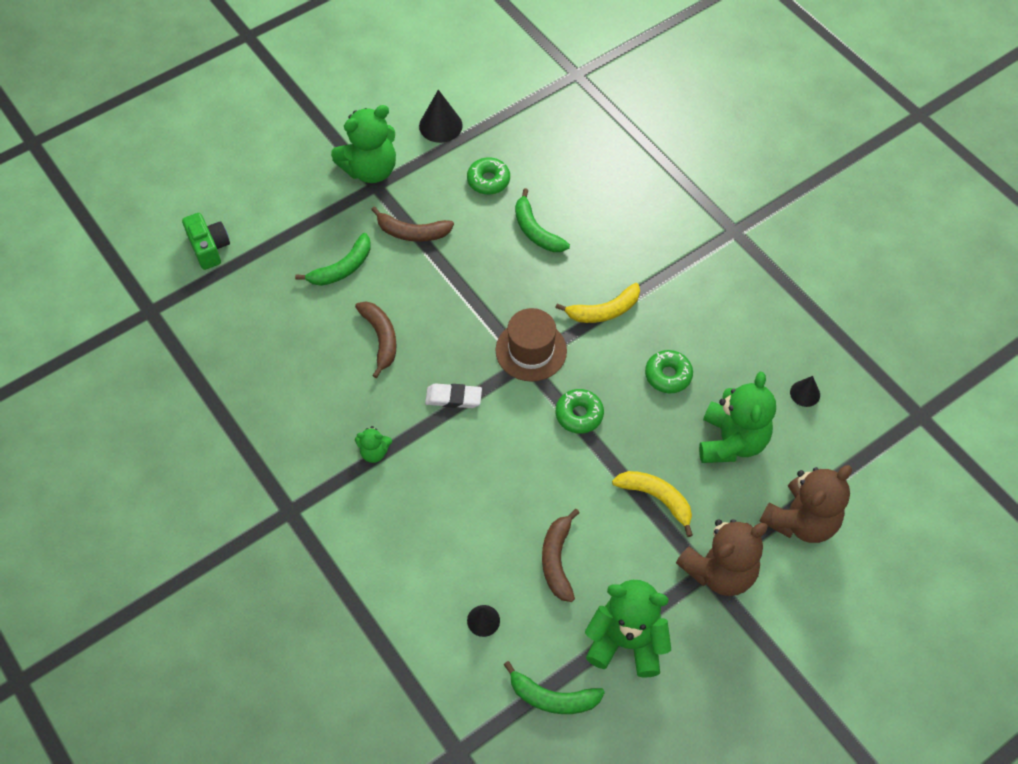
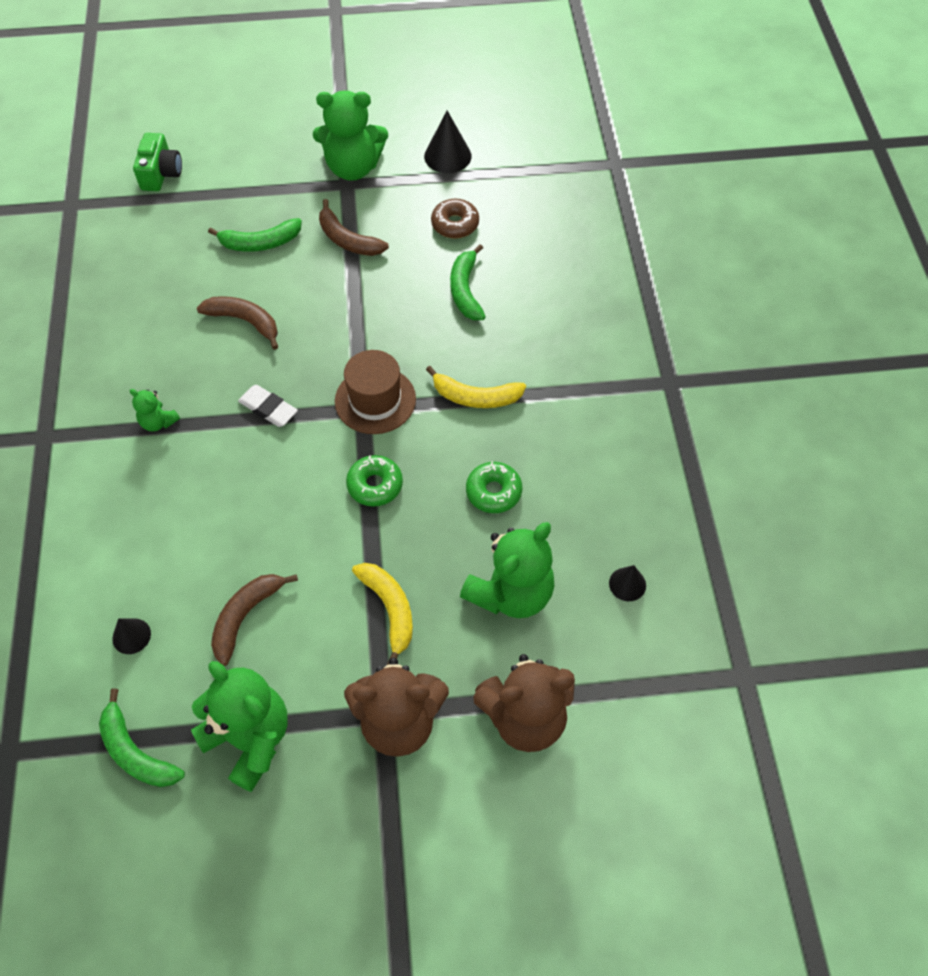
camera: 30 degrees right, 0 degrees up
(380, 338) = (245, 321): brown banana -> brown banana turned 75 degrees counterclockwise
(488, 180) = (455, 224): green donut -> brown donut

